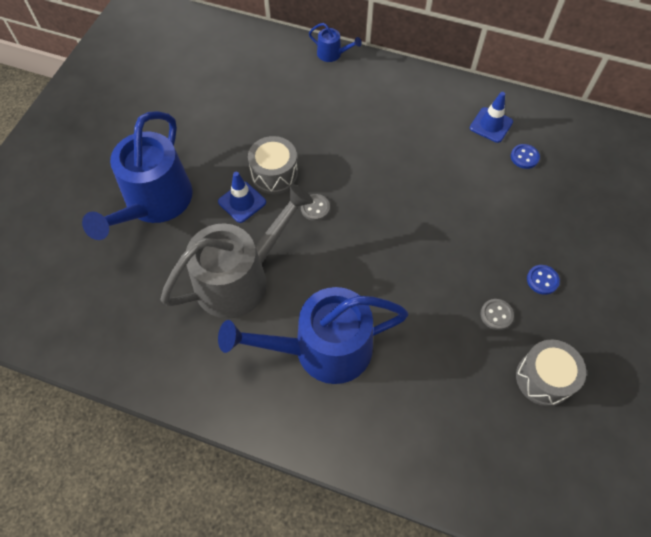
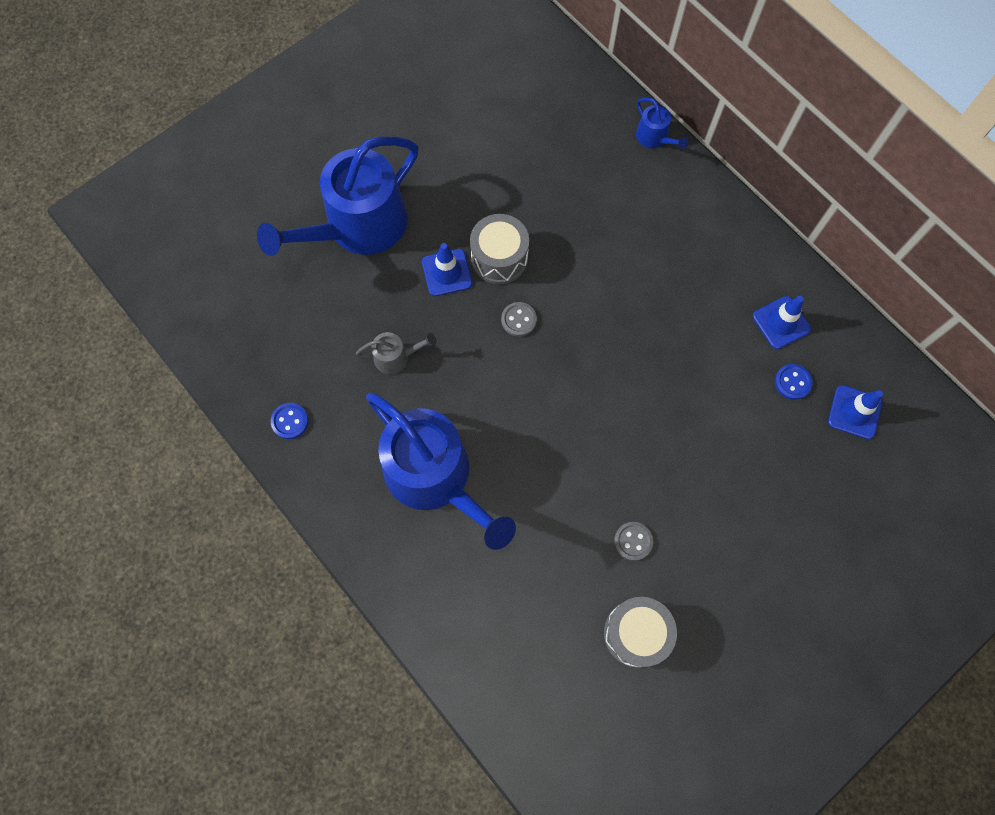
camera: 30 degrees right, 10 degrees up
(239, 279) = (396, 357): grey watering can -> grey watering can, size x0.42
(323, 349) = (434, 477): blue watering can -> blue watering can turned 150 degrees counterclockwise
(542, 280) = (709, 532): blue button -> blue button (290, 421)
(575, 156) = (854, 412): none -> blue traffic cone

